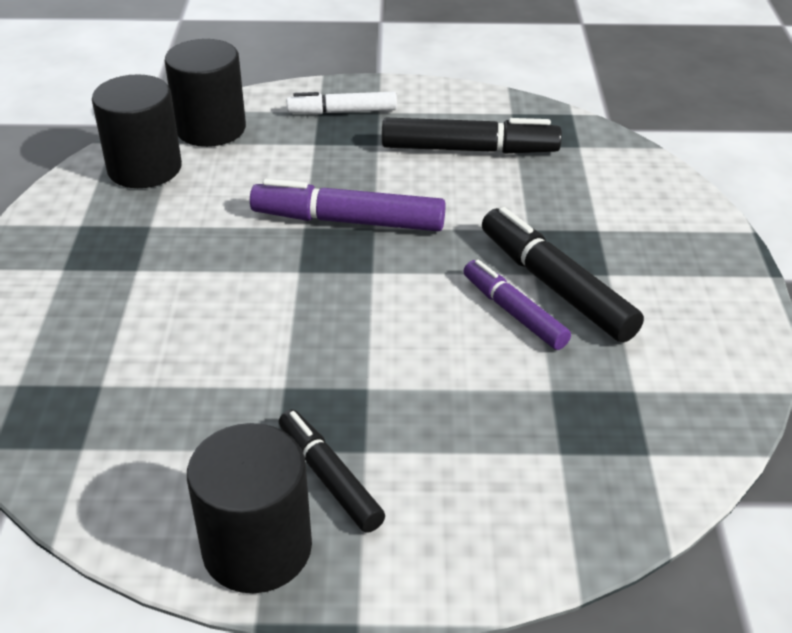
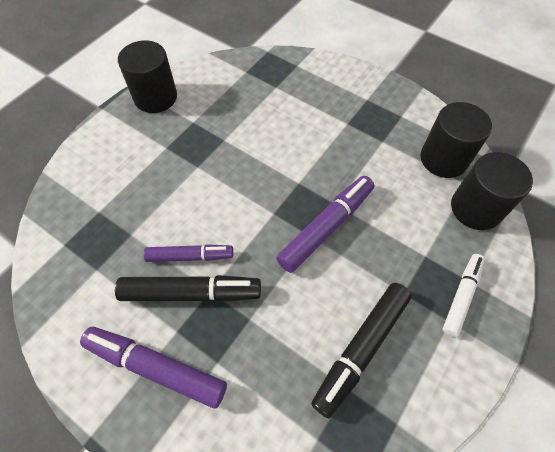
camera: 125 degrees right, 20 degrees up
(329, 478) = (164, 130): black marker -> none
(659, 267) = (156, 367): none -> purple marker

